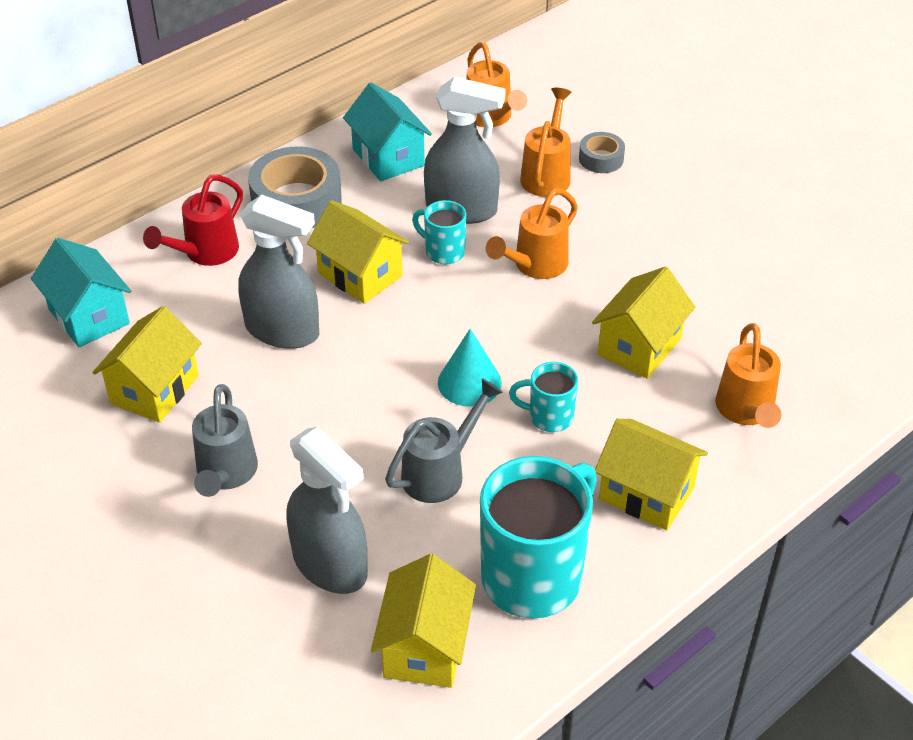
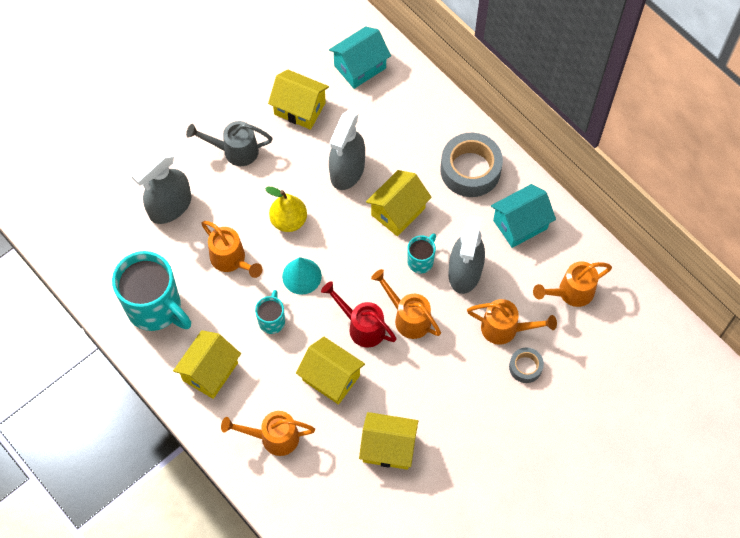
camera: 90 degrees right, 20 degrees up
(205, 253) = (418, 122): red watering can -> red watering can (362, 326)
(369, 400) = (289, 221): none -> yellow pear
(425, 647) = (115, 253): yellow house -> yellow house (388, 447)
(440, 472) = (231, 260): grey watering can -> orange watering can

